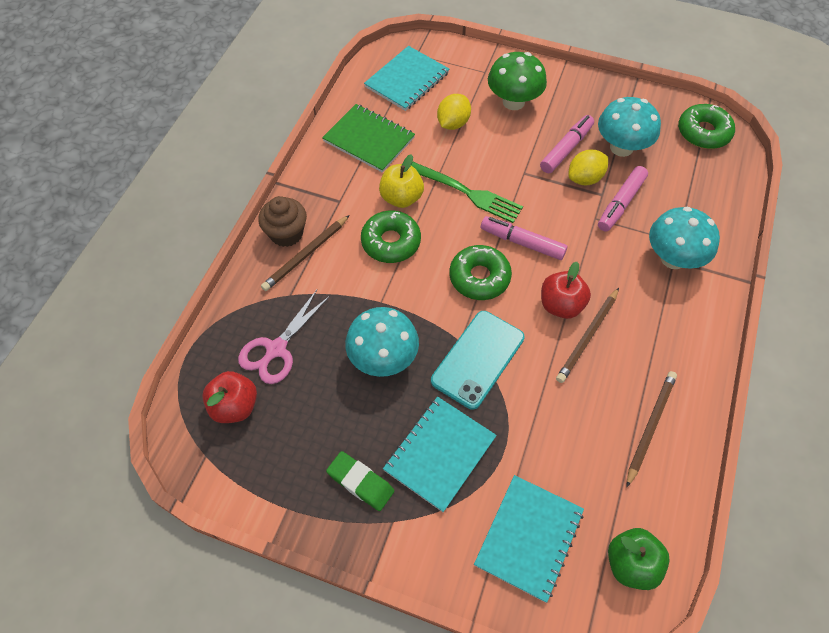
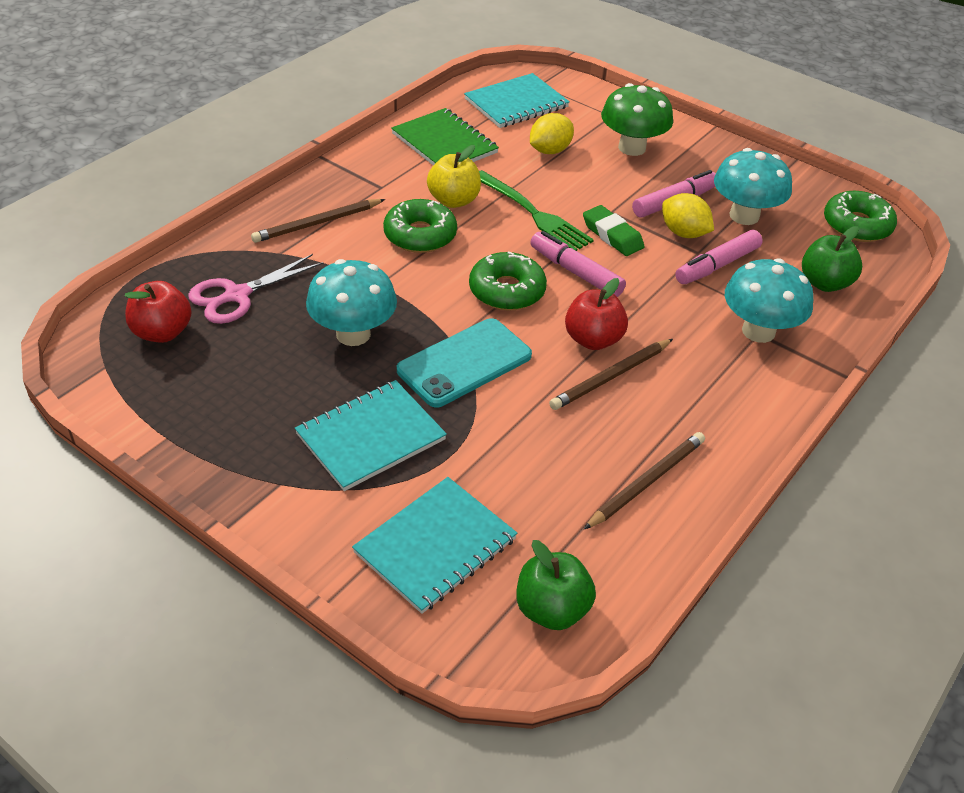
camera: 15 degrees right, 15 degrees down
(286, 233) = (306, 200): brown cupcake -> none
(360, 482) = (263, 437): green eraser -> green eraser (612, 235)
(585, 178) = (683, 233): yellow lemon -> yellow lemon turned 60 degrees clockwise
(701, 197) = (824, 283): none -> green apple

